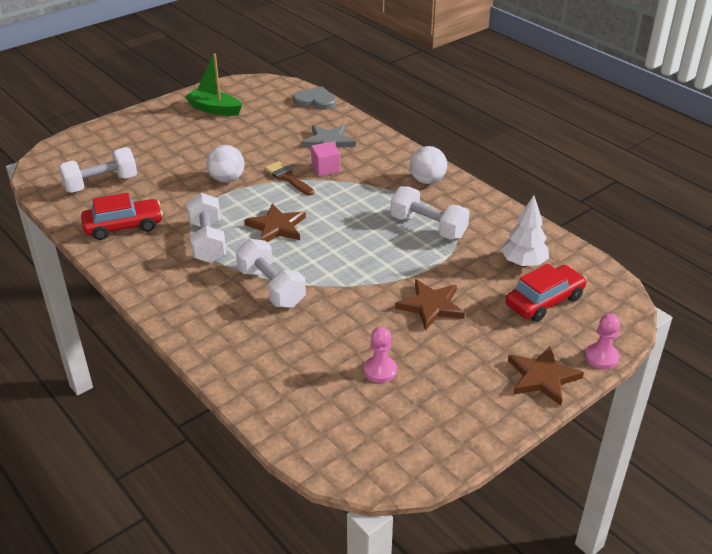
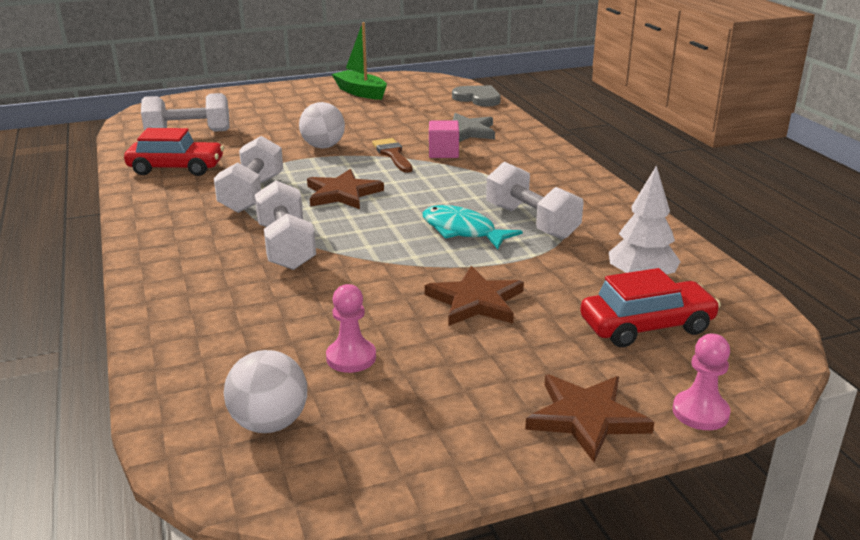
camera: 20 degrees right, 10 degrees down
(386, 246) = (462, 231): none -> turquoise fish
(427, 181) = (562, 179): white ball -> white ball (269, 423)

